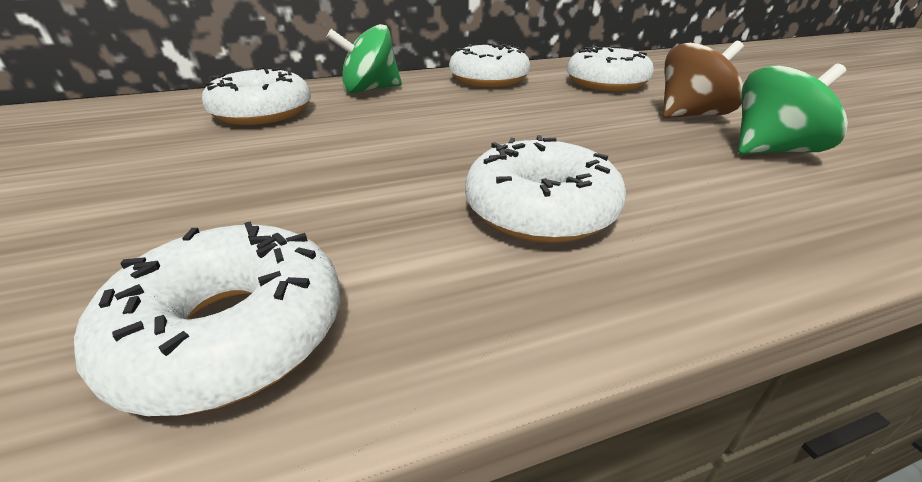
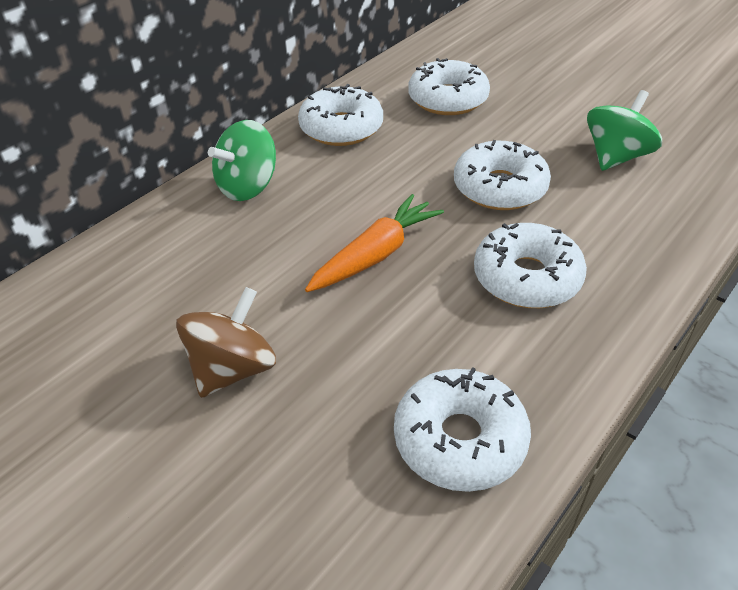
camera: 30 degrees left, 10 degrees up
(262, 112) = (191, 261): white donut -> white donut (500, 188)
(404, 147) = (375, 255): none -> orange carrot
(690, 115) = (542, 129): brown spinning top -> brown spinning top (233, 369)

